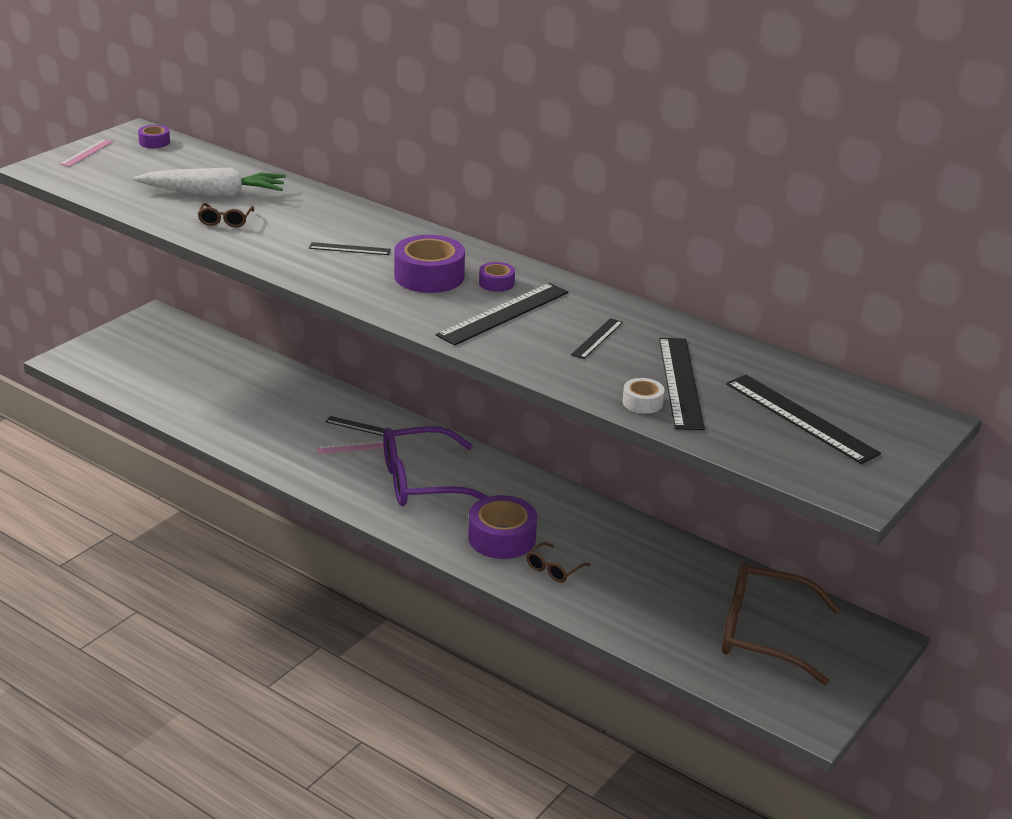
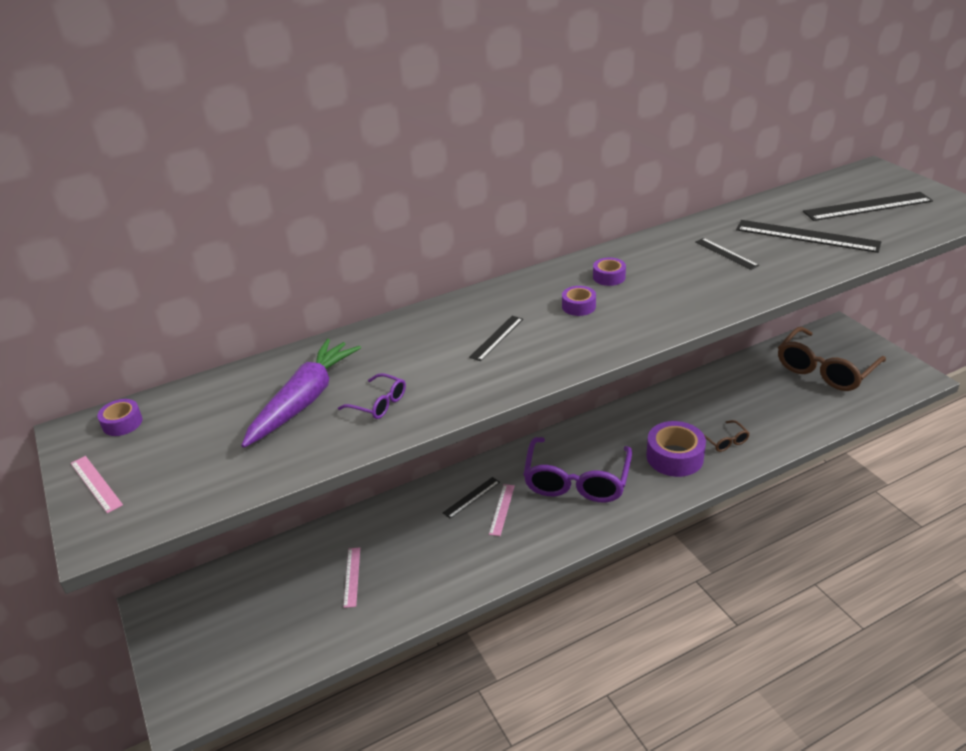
camera: 60 degrees left, 5 degrees up
(214, 194) = (304, 401): white carrot -> purple carrot
(225, 221) = (378, 403): brown glasses -> purple glasses
(228, 391) = (352, 576): none -> pink ruler
(429, 276) = (578, 306): purple tape -> purple tape, size x0.51
(503, 313) = (666, 284): black ruler -> none
(642, 402) = (835, 256): white tape -> none

